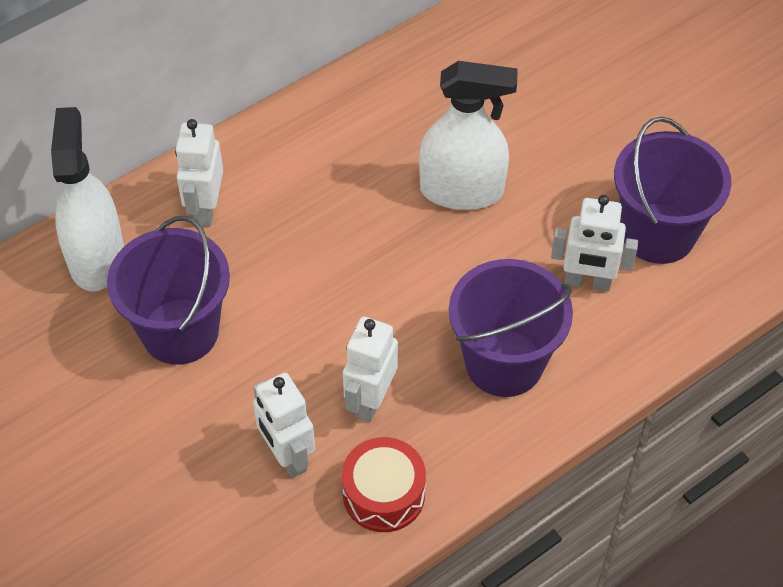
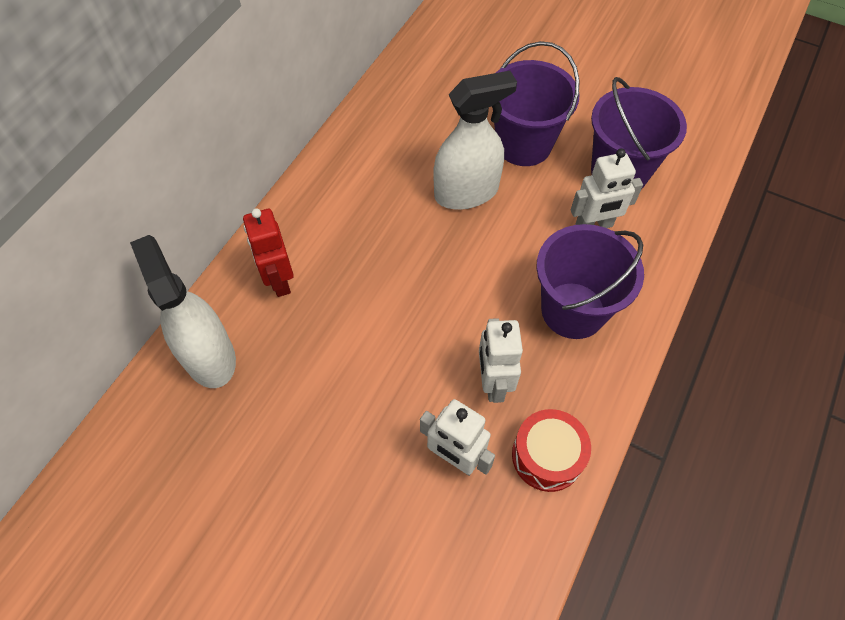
camera: 25 degrees left, 5 degrees up
(180, 331) = (311, 390): purple bucket -> purple bucket (523, 144)
(205, 208) = (279, 280): white robot -> red robot

